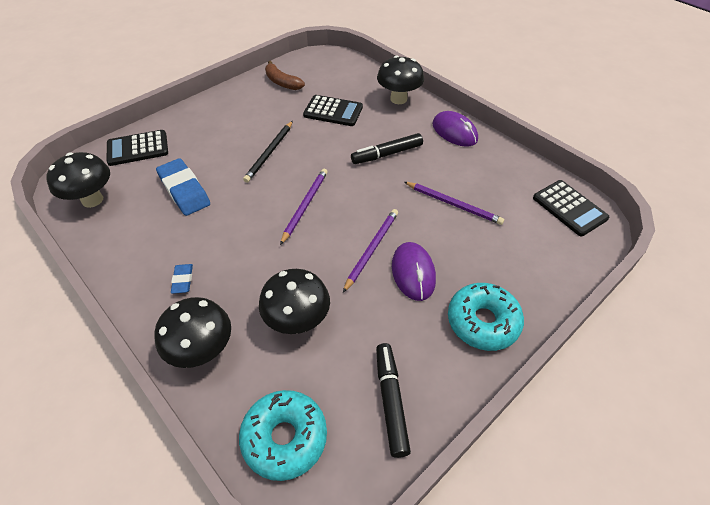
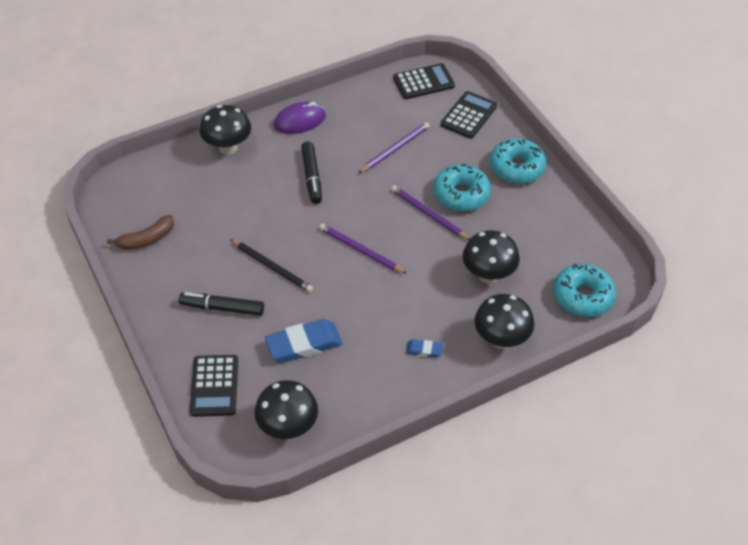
camera: 75 degrees left, 0 degrees up
(333, 111) = (225, 204): black calculator -> black calculator (469, 115)
(391, 401) = (567, 234): black marker -> black marker (222, 308)
(413, 273) = (461, 194): purple mouse -> turquoise donut

